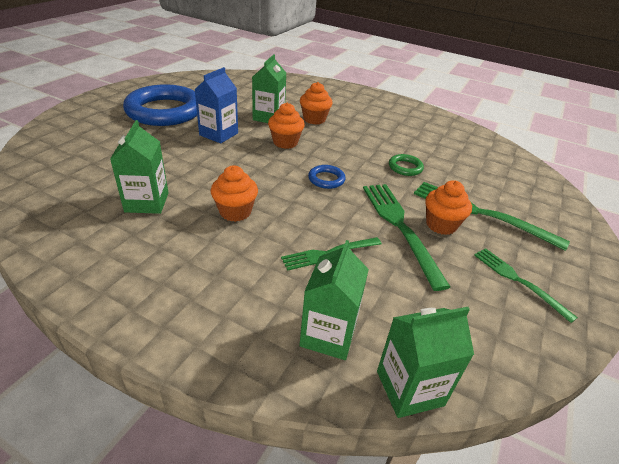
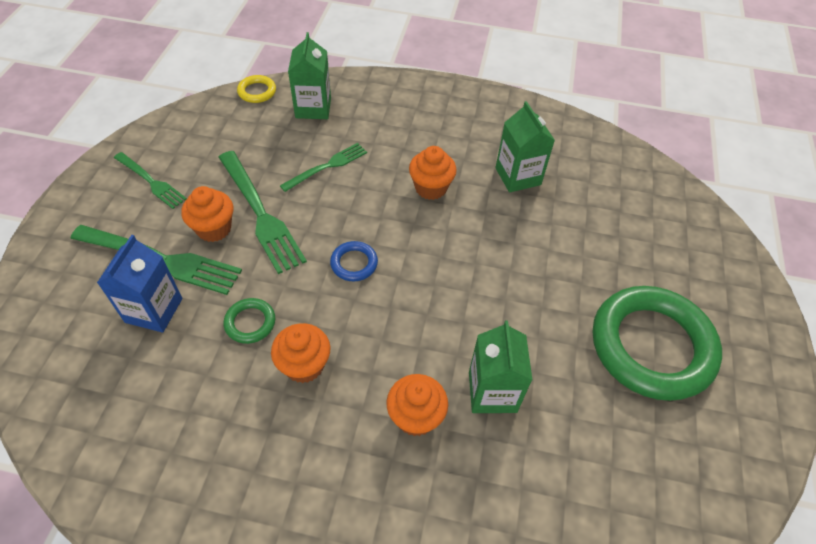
camera: 165 degrees right, 15 degrees up
(164, 111) = (651, 346): blue ring -> green ring
(218, 134) = (533, 313): blue carton -> blue carton (154, 310)
(285, 142) = (434, 325): orange cupcake -> orange cupcake (304, 365)
(409, 388) = (257, 91): green carton -> yellow ring

